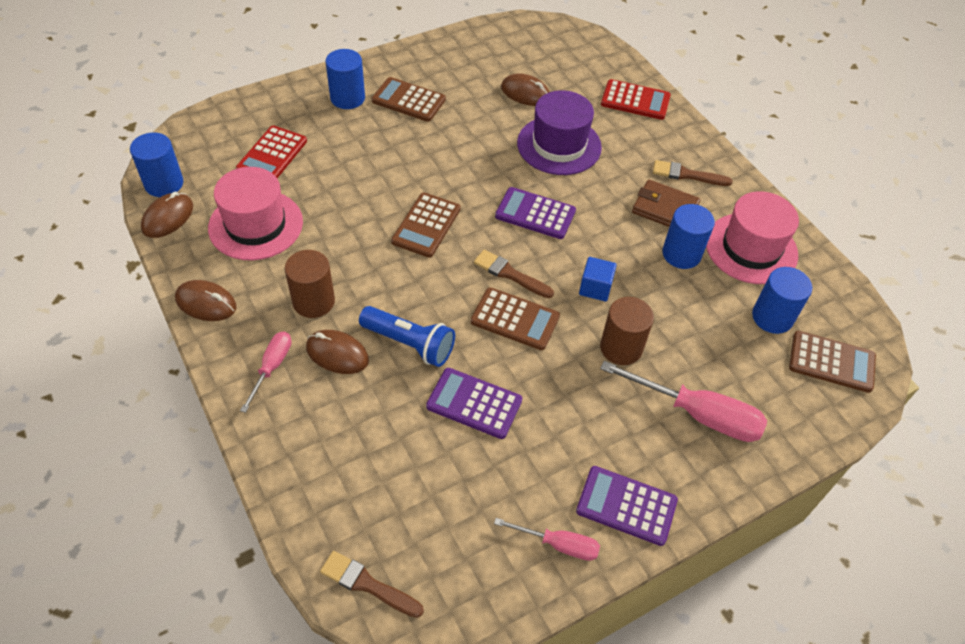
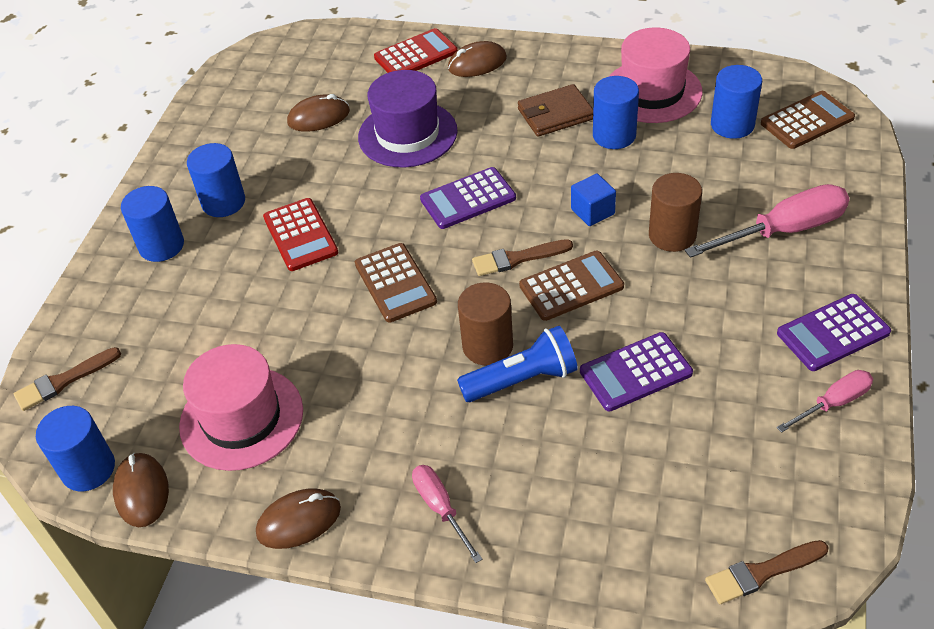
camera: 40 degrees left, 5 degrees down
(272, 155) = (163, 350): red calculator -> red calculator (300, 235)
(313, 301) = (394, 426): brown cylinder -> brown cylinder (487, 346)
(337, 354) = (478, 444): brown mouse -> brown mouse (477, 63)
(408, 100) = (223, 202): brown calculator -> blue cylinder
(687, 175) = (535, 77): brown brush -> brown brush (64, 381)

